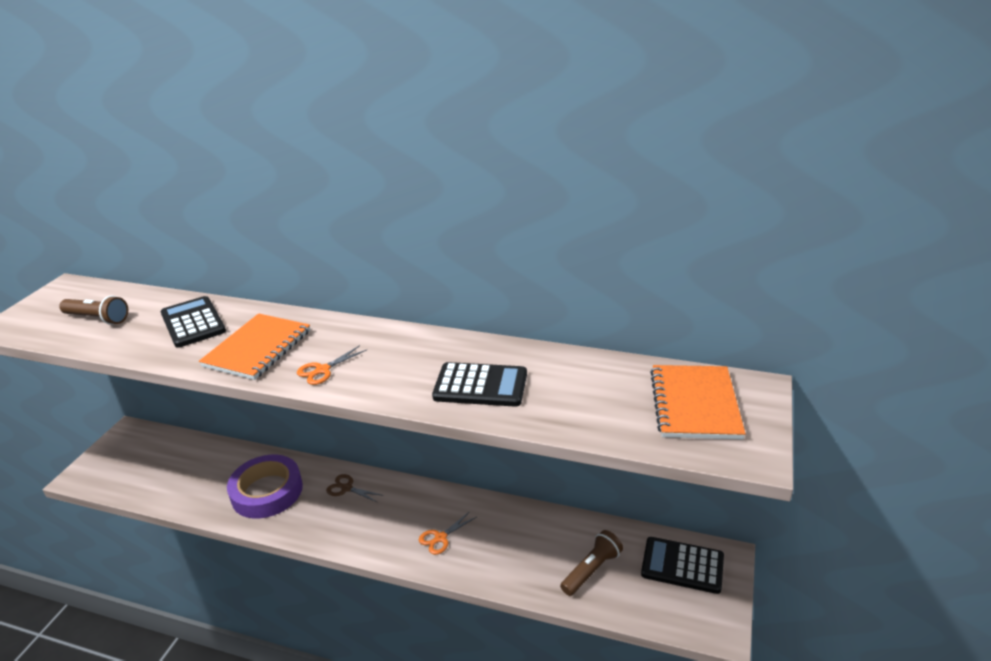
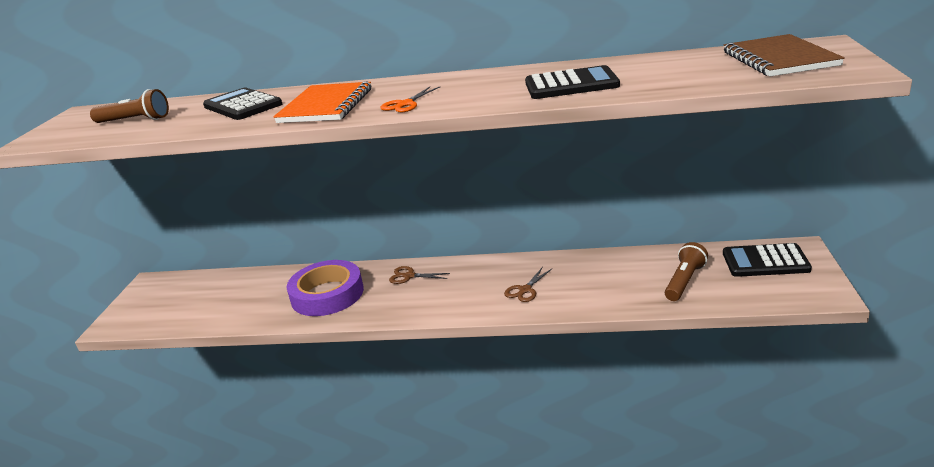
camera: 10 degrees left, 5 degrees down
(440, 538) = (525, 290): orange scissors -> brown scissors
(695, 404) = (779, 59): orange notebook -> brown notebook

